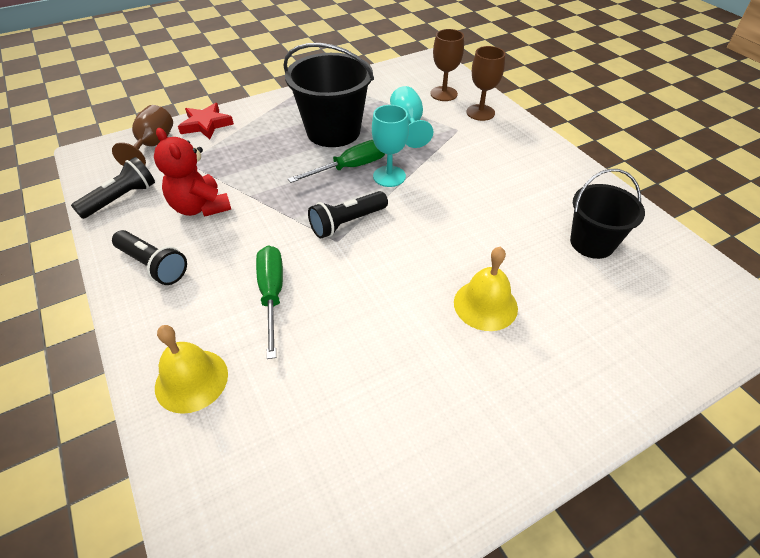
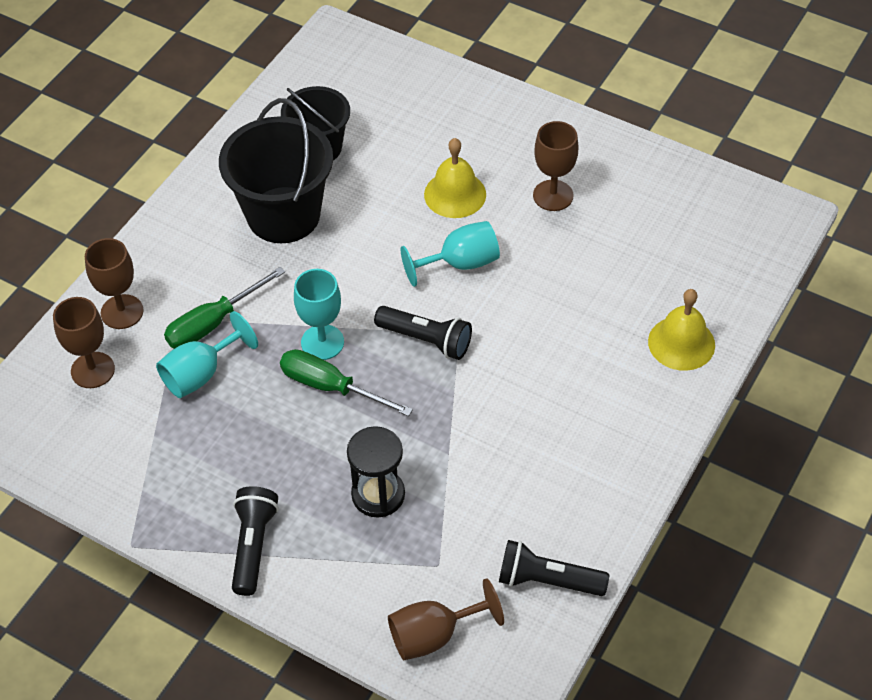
camera: 120 degrees left, 5 degrees up
(153, 265) = (605, 464): black flashlight -> black flashlight (253, 546)
(200, 207) = (500, 487): red teddy bear -> none
(206, 124) = (346, 608): red star -> none
(256, 158) = (378, 494): none -> black hourglass
(272, 295) = (561, 344): green screwdriver -> green screwdriver (213, 323)
(333, 131) = (266, 446): black bucket -> black bucket (283, 215)
(403, 273) = (460, 263): none -> turquoise goblet
(437, 379) = (553, 195): none -> brown goblet

